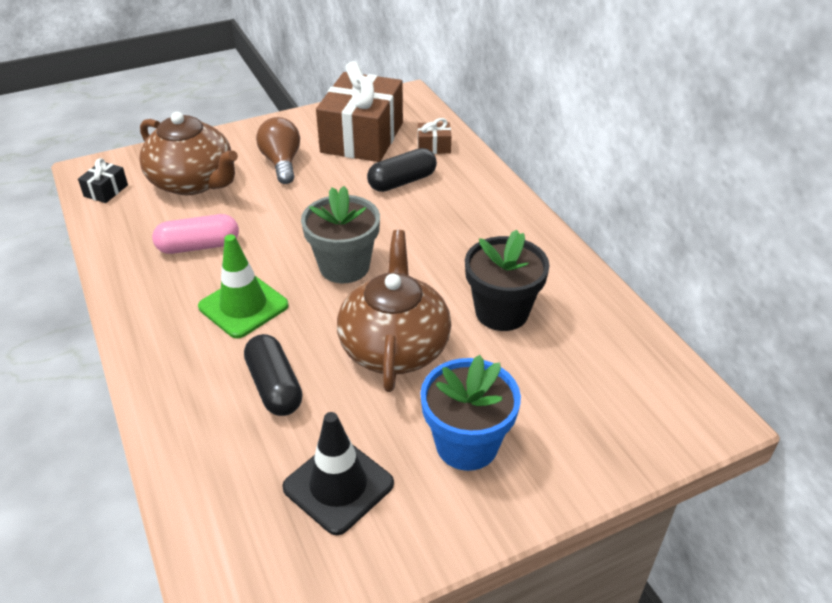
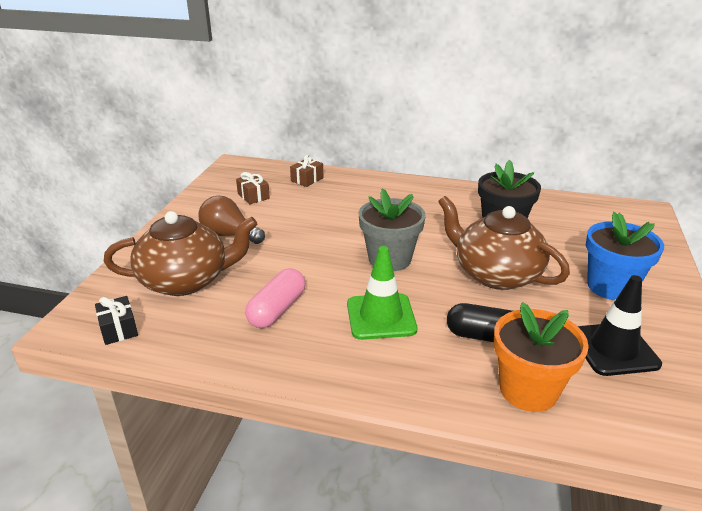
camera: 50 degrees left, 10 degrees down
(214, 445) = (528, 390): none -> orange flower pot
(362, 137) = (253, 196): brown gift -> brown gift, size x0.41
(402, 182) = (327, 204): black capsule -> none

